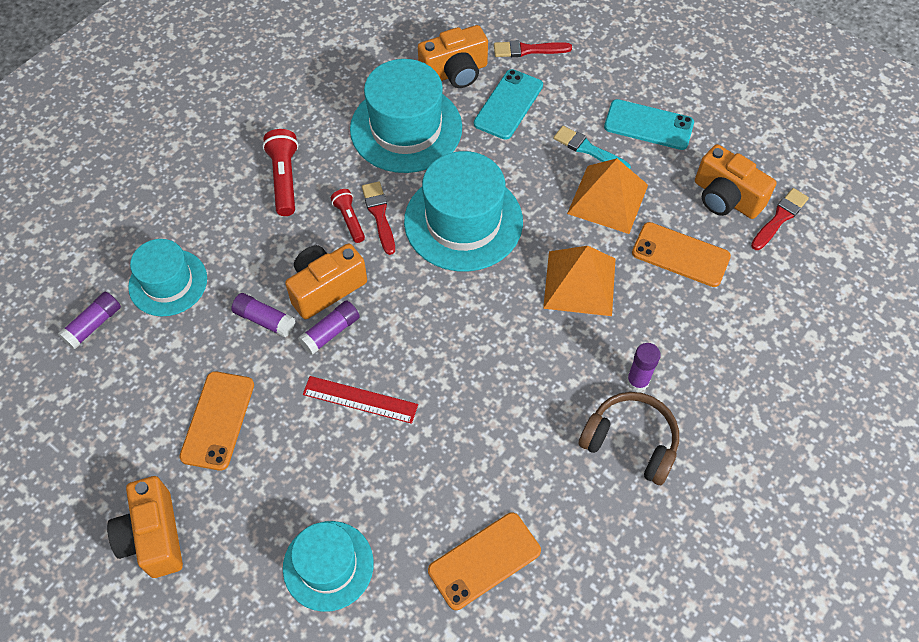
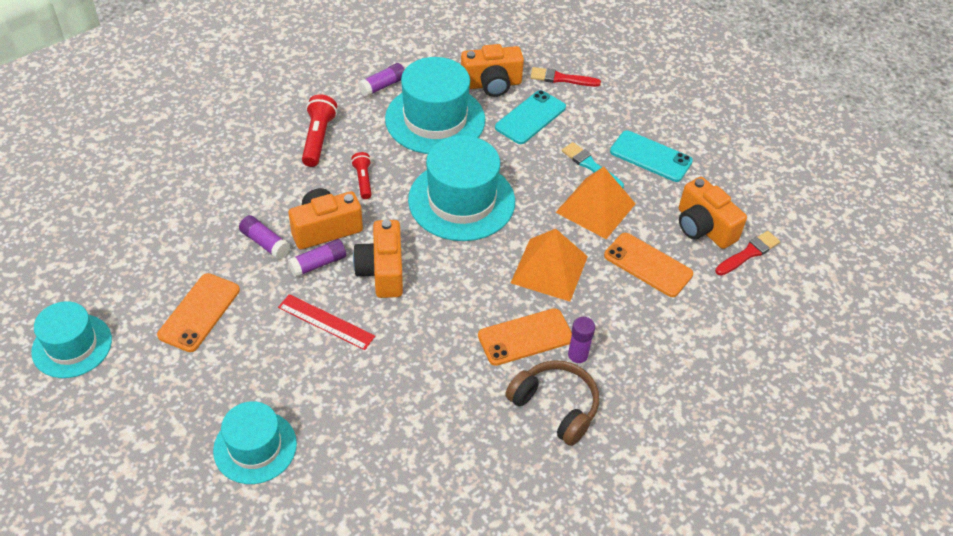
camera: 10 degrees right, 10 degrees down
(93, 325) = (121, 218): purple glue stick -> purple glue stick (382, 86)
(153, 536) = (115, 391): orange camera -> orange camera (382, 271)
(168, 282) = (194, 198): turquoise hat -> turquoise hat (72, 346)
(379, 215) = (390, 181): red brush -> none
(484, 561) = (393, 474): orange phone -> orange phone (525, 337)

